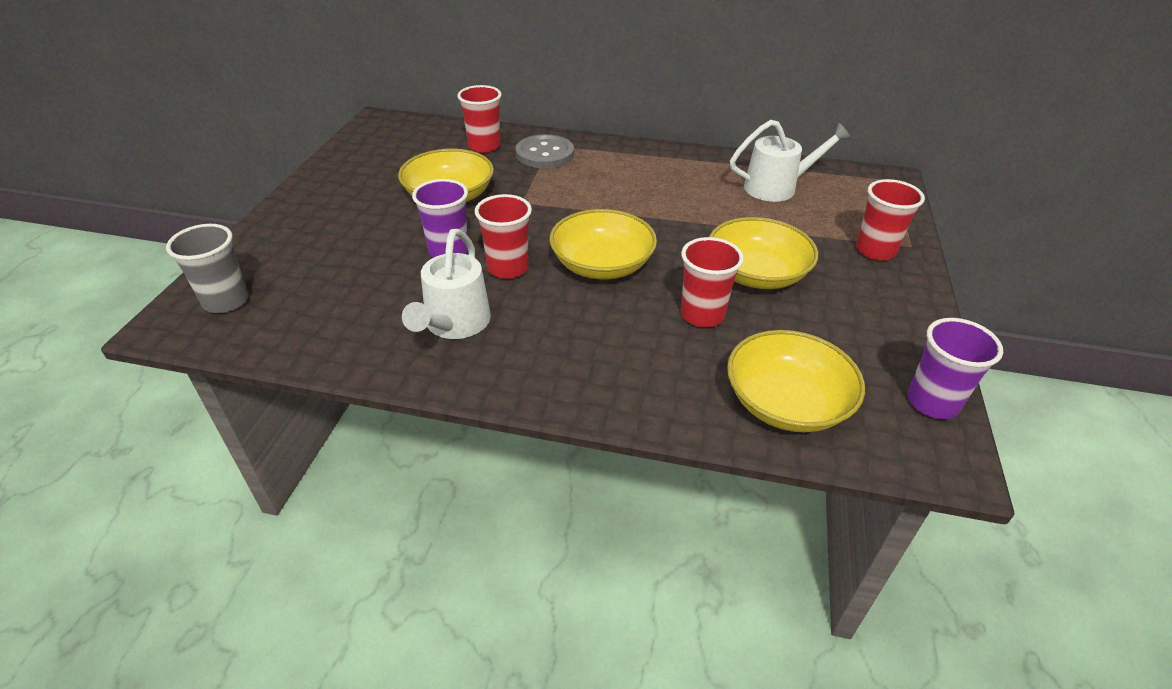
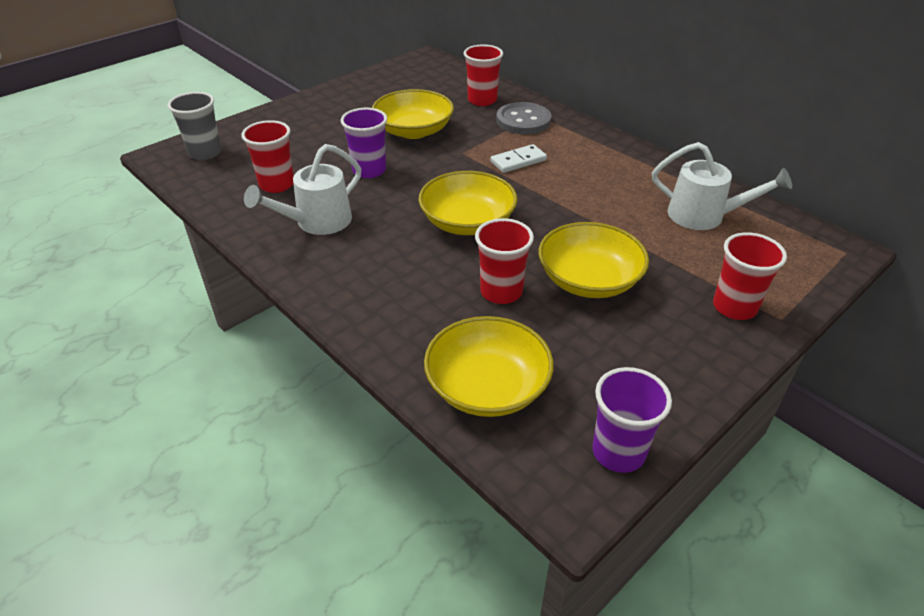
camera: 35 degrees right, 0 degrees up
(508, 268) = (395, 198): red cup -> red cup (277, 184)
(582, 192) = (518, 161): none -> white domino

